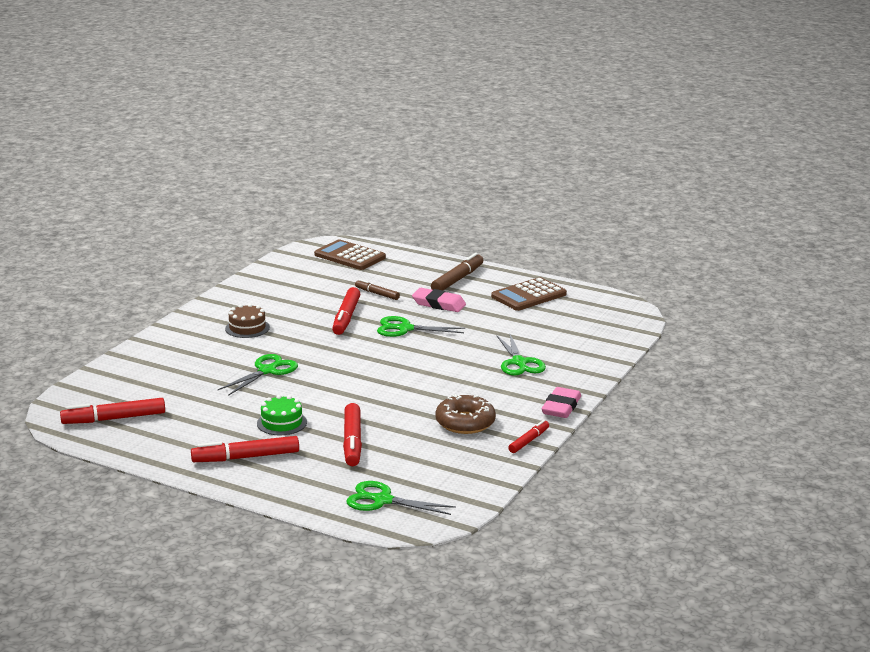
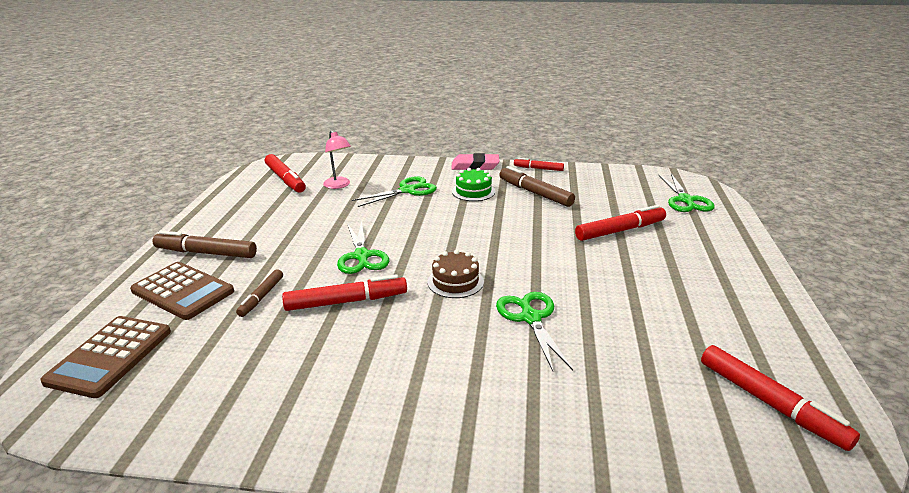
camera: 110 degrees left, 5 degrees up
(246, 457) = (714, 275): red marker -> red marker (285, 179)
(247, 328) = (419, 377): brown cake -> brown cake (455, 282)
(267, 371) = (531, 318): green scissors -> green scissors turned 60 degrees clockwise
(282, 423) = (631, 274): green cake -> green cake (473, 191)
(438, 304) = (284, 250): pink eraser -> none
(465, 422) = (535, 193): brown donut -> brown marker
(529, 295) = (248, 208): brown calculator -> brown calculator (183, 291)
(554, 334) = (339, 185): none -> pink lamp

